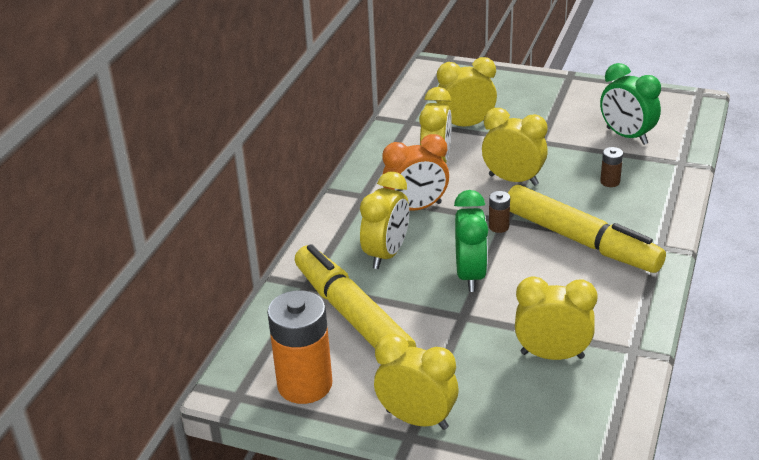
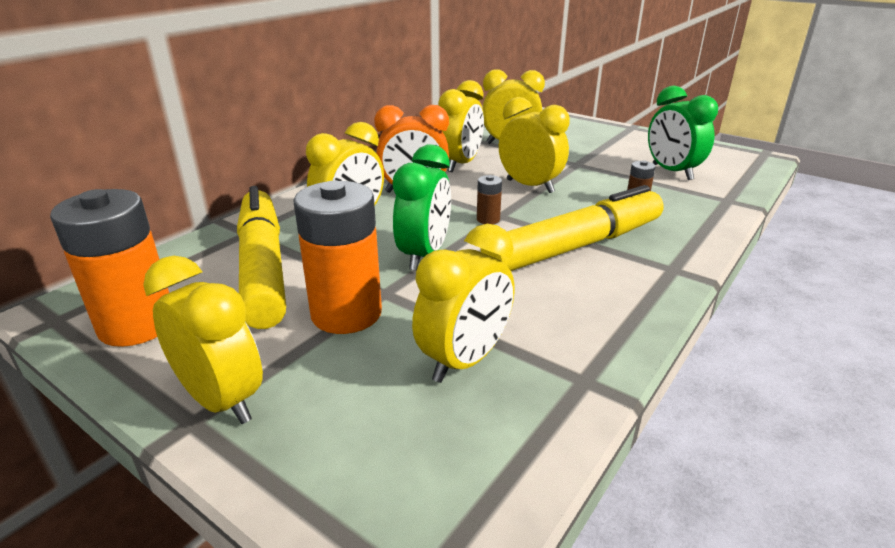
camera: 15 degrees right, 5 degrees down
(448, 339) = (346, 313): none -> orange battery
(552, 355) = (464, 360): yellow clock -> yellow clock turned 105 degrees clockwise
(581, 241) = (575, 247): yellow marker -> yellow marker turned 90 degrees counterclockwise

